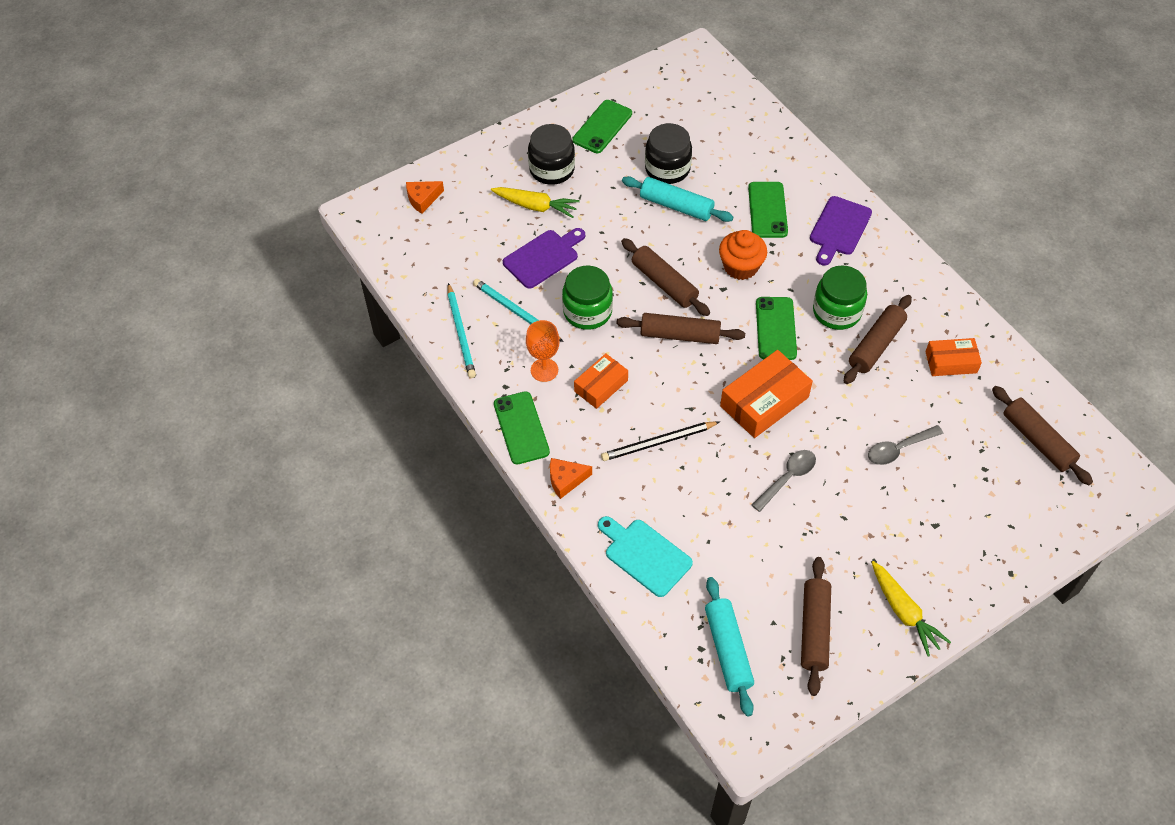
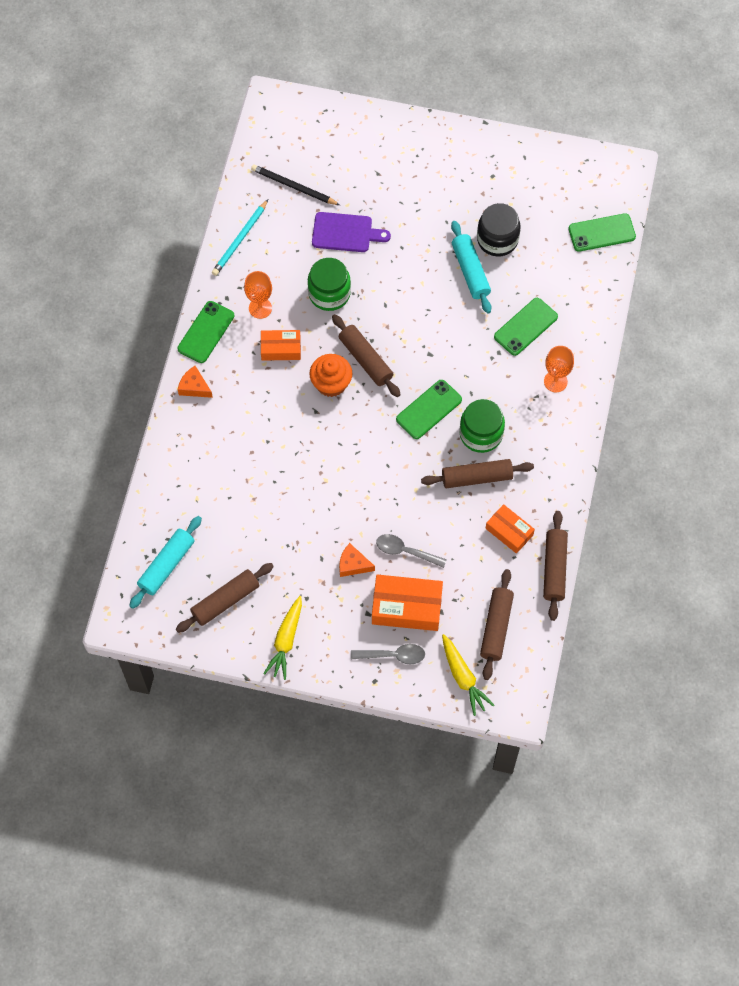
camera: 45 degrees right, 10 degrees up
(422, 199) = (319, 126): orange cheese -> orange cheese (353, 564)
(516, 312) = (287, 255): turquoise pencil -> none
(536, 206) = (382, 192): yellow carrot -> yellow carrot (463, 677)
(552, 169) = (423, 174): black jar -> none
(602, 127) = (492, 171): green phone -> green phone (601, 233)
(645, 555) = (185, 471): turquoise cutting board -> none
(658, 442) = (272, 414): black pencil -> black pencil (294, 187)
(664, 283) = (398, 317): brown rolling pin -> brown rolling pin (554, 568)
(740, 267) = (459, 349): orange cupcake -> orange cupcake (331, 383)
(764, 401) = (363, 448): orange box -> orange box (407, 607)
(787, 478) = (318, 505): grey spoon -> grey spoon (393, 655)
(839, 229) = (555, 381): purple cutting board -> orange goblet

